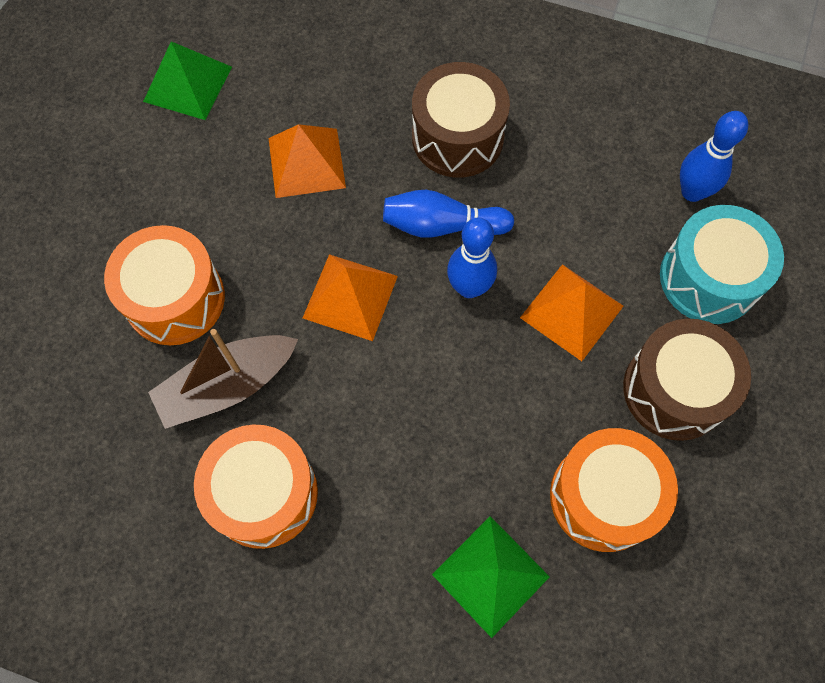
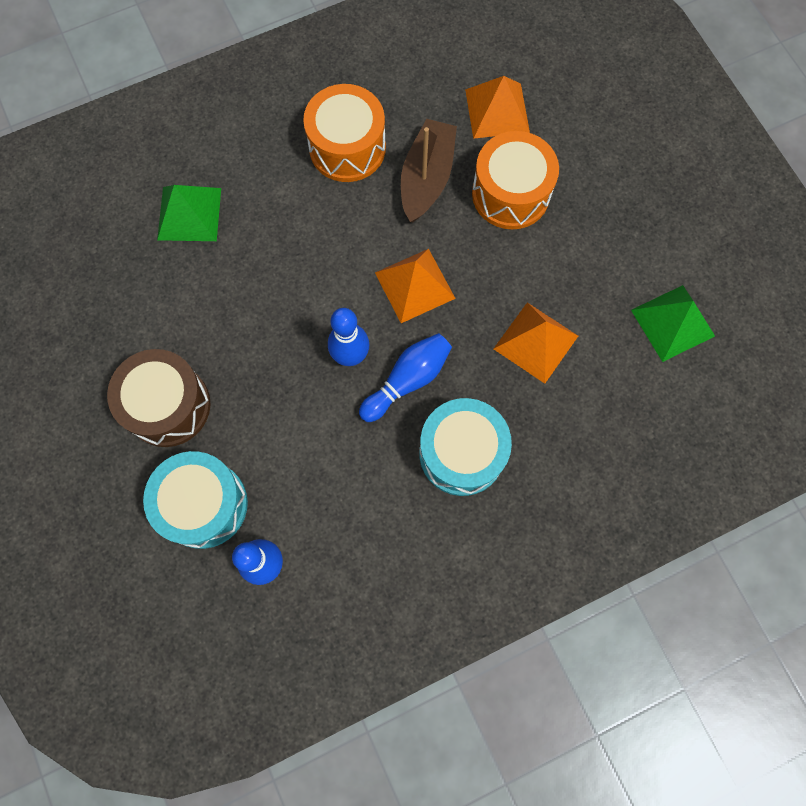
camera: 135 degrees right, 5 degrees up
(457, 137) = (461, 453): brown drum -> turquoise drum
(571, 311) = (273, 399): orange pyramid -> orange pyramid (497, 110)
(603, 497) = (161, 306): orange drum -> none

